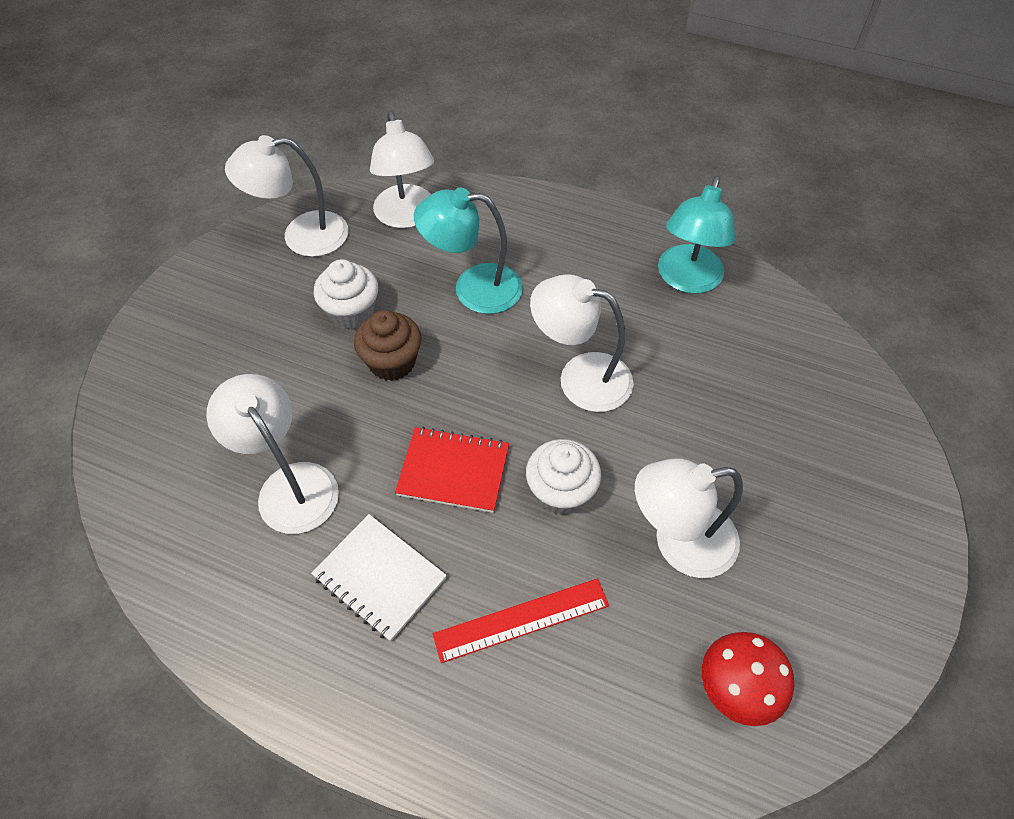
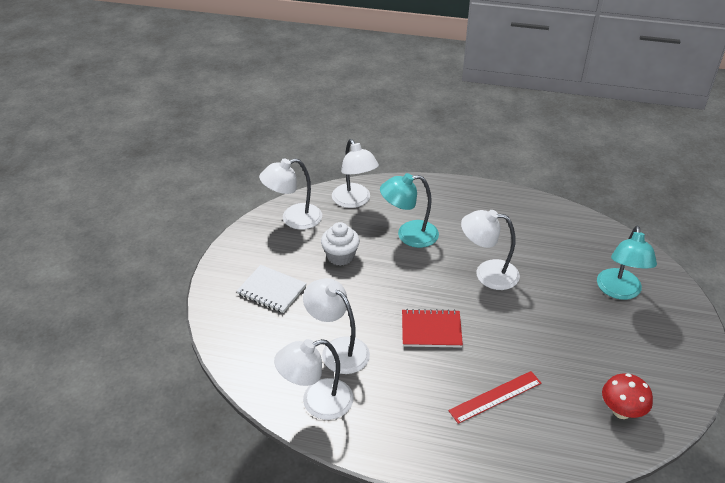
camera: 10 degrees left, 15 degrees down
(379, 578) = (408, 388): white notebook -> white notebook (271, 290)
(392, 362) = (375, 279): brown cupcake -> none
(561, 492) = (496, 332): white cupcake -> none
(679, 542) = (569, 348): white lamp -> white lamp (317, 402)
(687, 280) = (532, 216): turquoise lamp -> turquoise lamp (619, 291)

